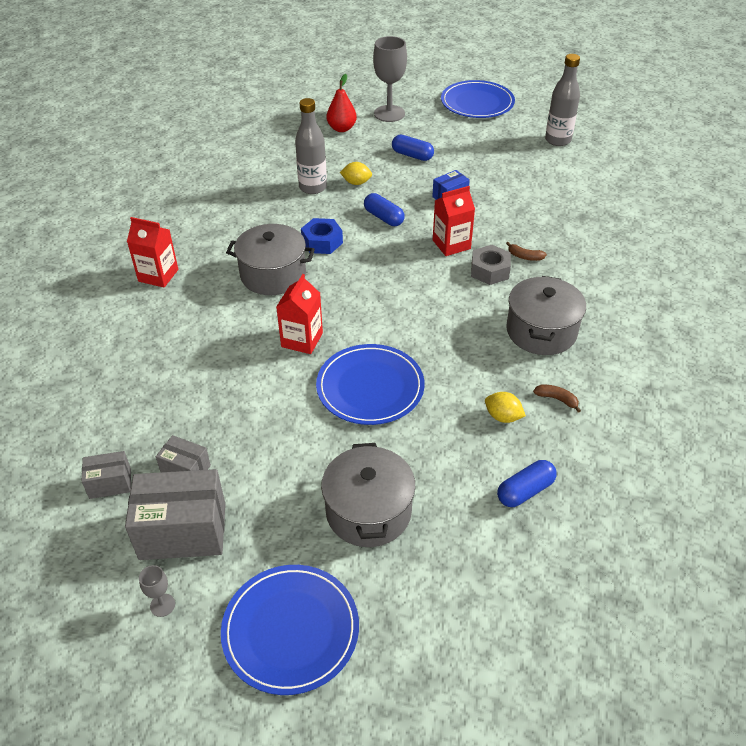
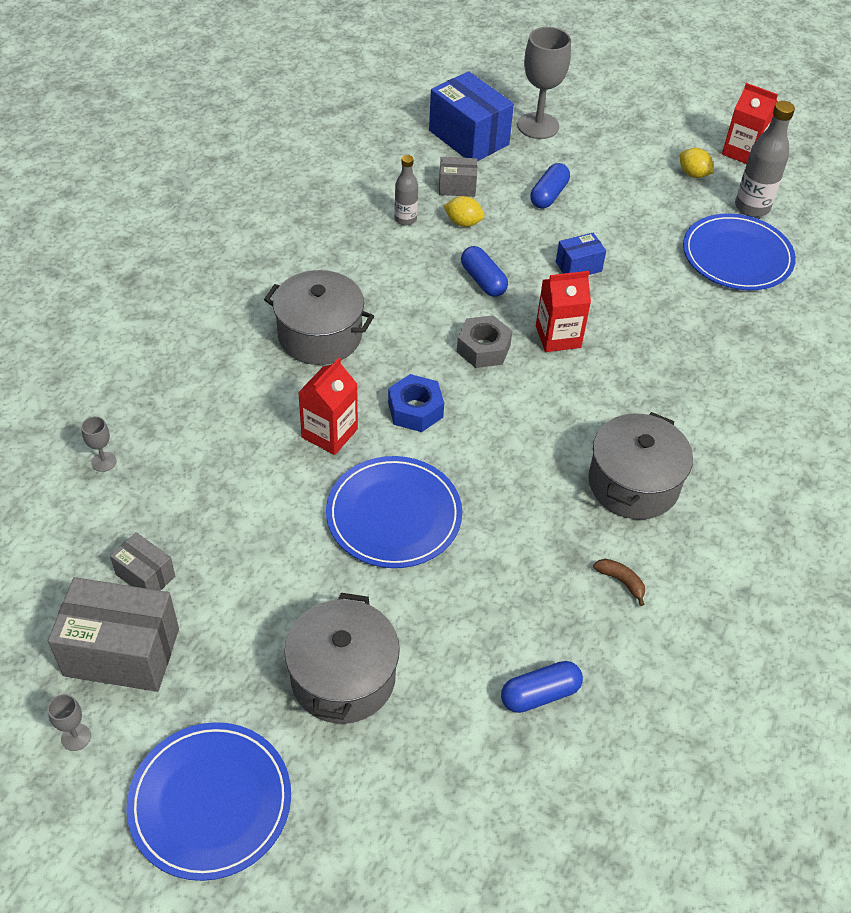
camera: 10 degrees right, 5 degrees up
(110, 483) = (55, 573): grey box -> grey box (457, 187)
(128, 393) = (104, 462): none -> grey goblet
(158, 275) = (180, 308): red carton -> red carton (742, 152)
(313, 187) = (405, 219): grey bottle -> grey bottle, size x0.61
(322, 242) = (394, 301): blue nut -> blue nut (415, 410)
(342, 128) = (468, 138): red pear -> blue box
(412, 155) = (548, 195): blue capsule -> blue capsule turned 75 degrees clockwise
(477, 103) = (661, 129): blue plate -> blue plate (737, 256)
(490, 270) = (595, 384): grey nut -> grey nut (483, 348)
(502, 417) = (545, 590): yellow lemon -> yellow lemon (693, 174)
(524, 256) = (648, 373): brown banana -> none

